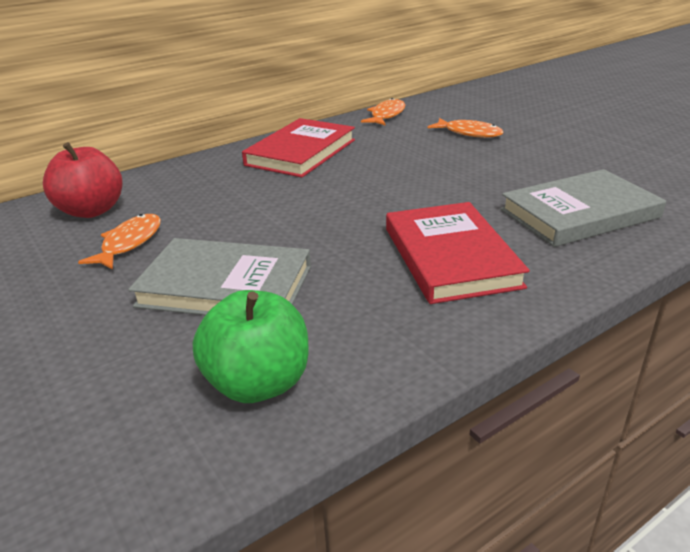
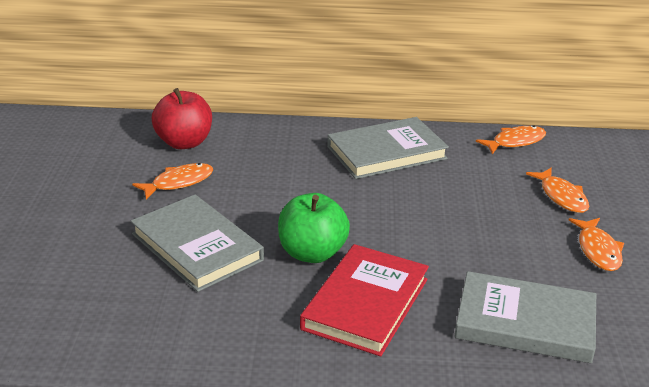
camera: 35 degrees right, 0 degrees up
(258, 383) = (141, 321): green apple -> green apple (312, 253)
(301, 152) = (386, 153): red book -> grey book
(544, 153) = (598, 250): none -> orange fish

